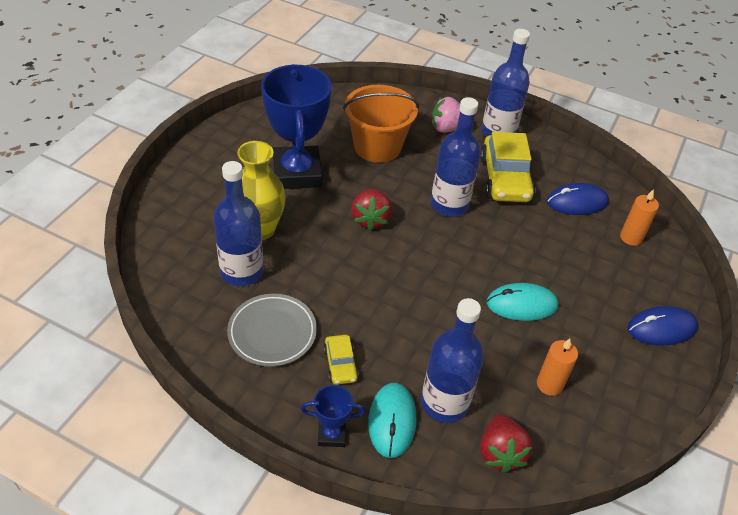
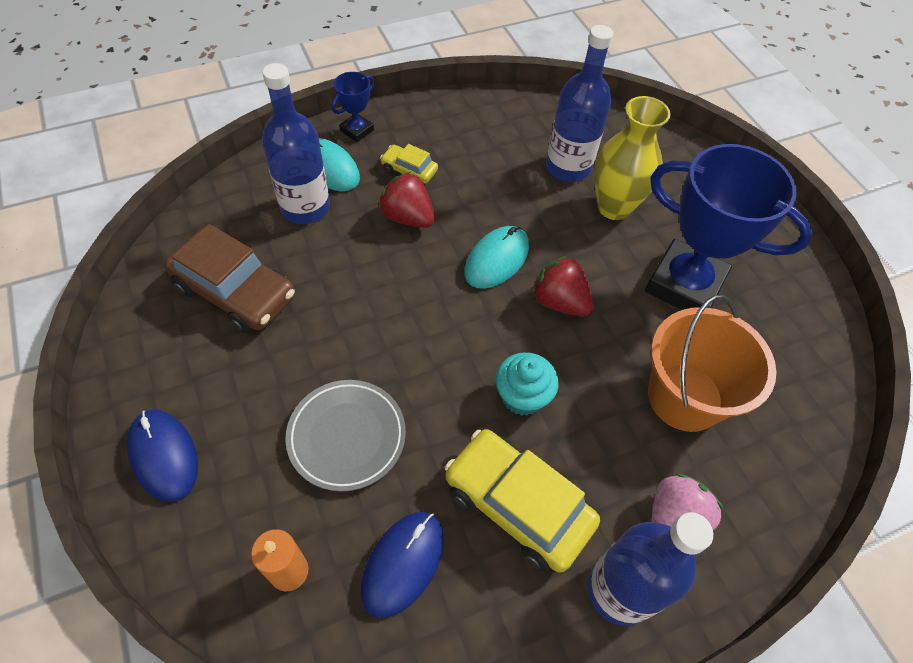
camera: 130 degrees right, 10 degrees up
(272, 333) = (481, 150): grey plate -> grey plate (347, 436)
(449, 204) = (522, 396): blue bottle -> turquoise cupcake
(500, 453) = (229, 209): red strawberry -> red strawberry (408, 217)
(522, 304) = (329, 346): turquoise mouse -> turquoise mouse (496, 259)
(549, 384) = (235, 291): orange candle -> brown car
(661, 328) = (163, 456): blue mouse -> blue mouse turned 60 degrees counterclockwise

